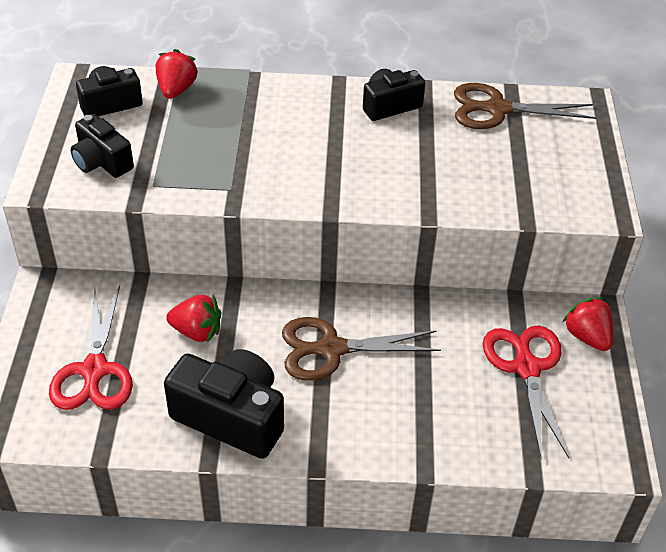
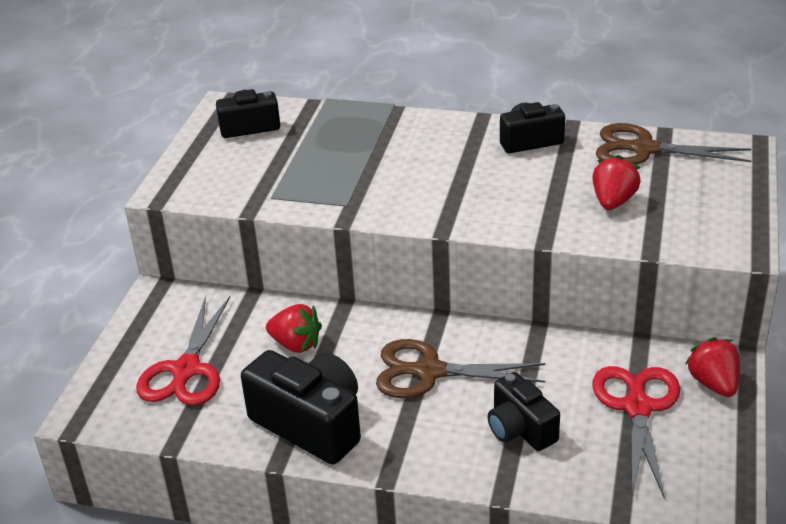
camera: 15 degrees right, 10 degrees down
(102, 162) = (227, 175): black camera -> black camera (520, 429)
(176, 90) = (317, 118): red strawberry -> red strawberry (613, 201)

